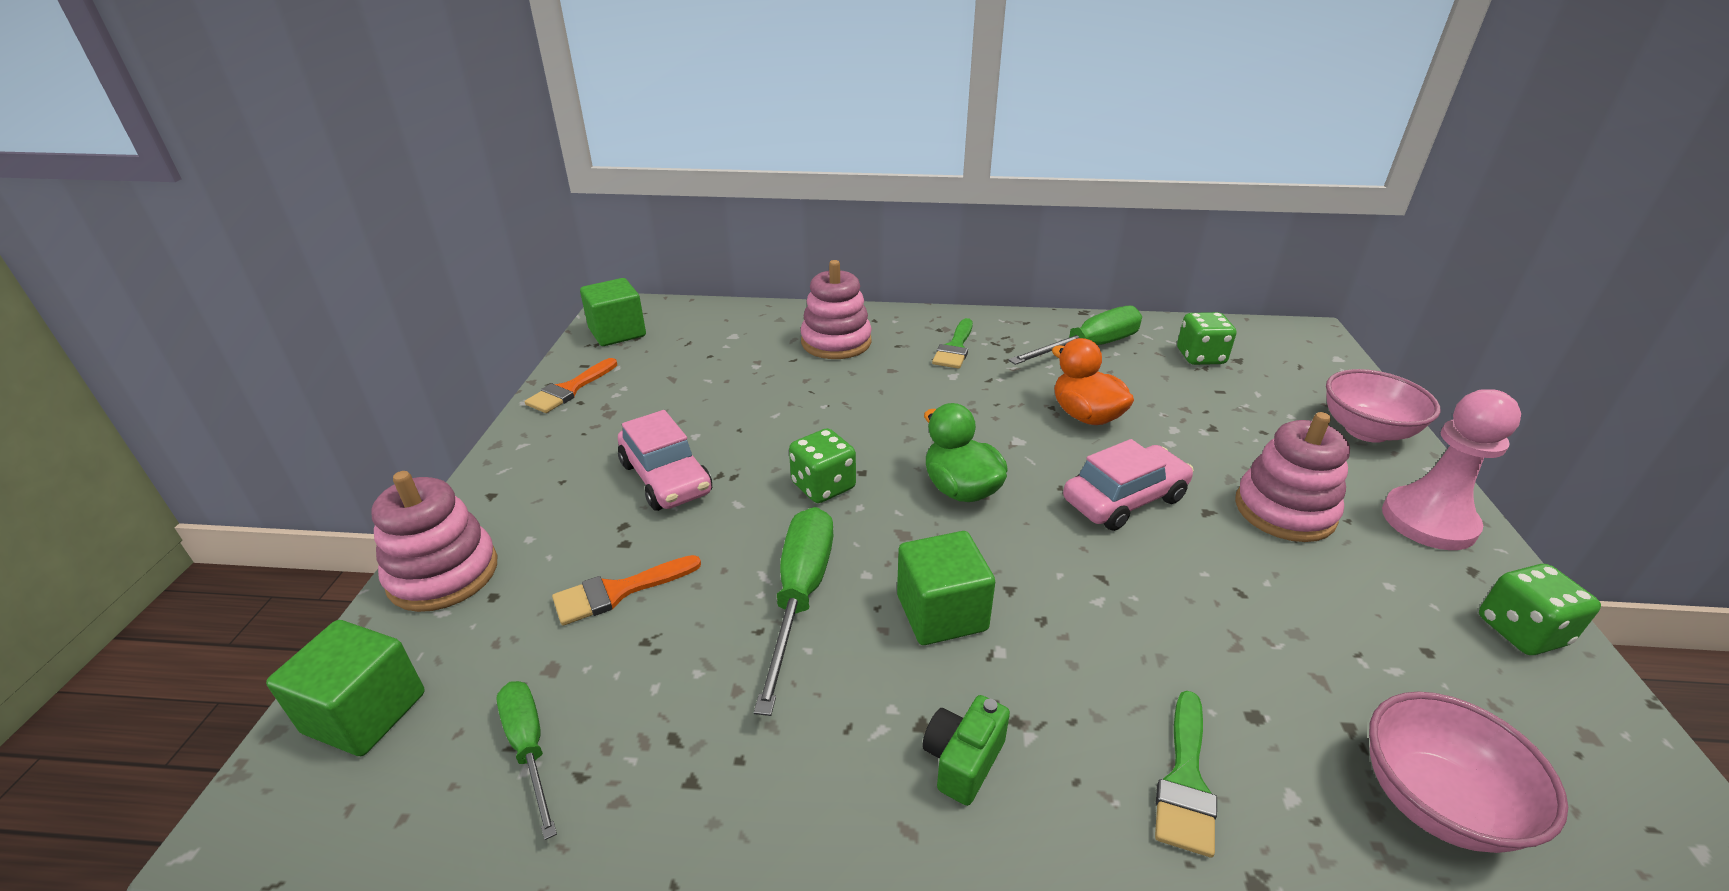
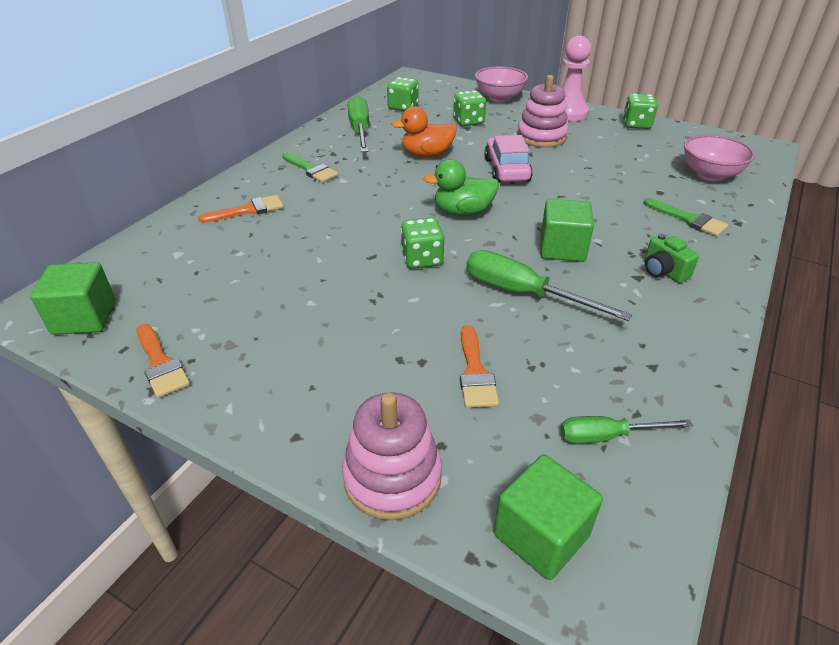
camera: 65 degrees left, 5 degrees up
(666, 478) = (356, 327): pink car -> none
(836, 342) = (248, 210): pink stacking toy -> orange brush
(1235, 423) = (468, 121): none -> green dice

